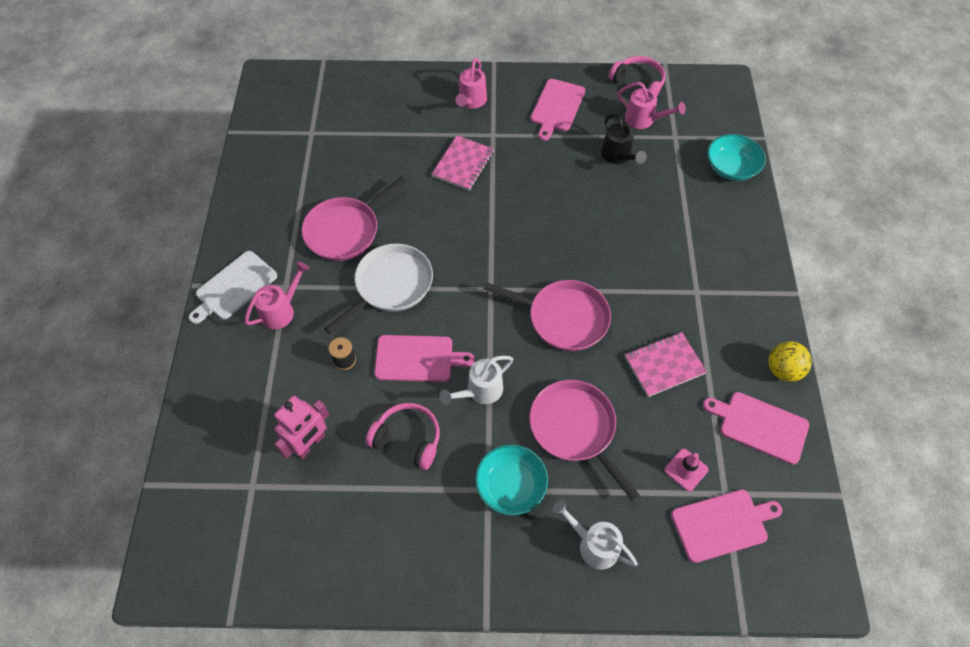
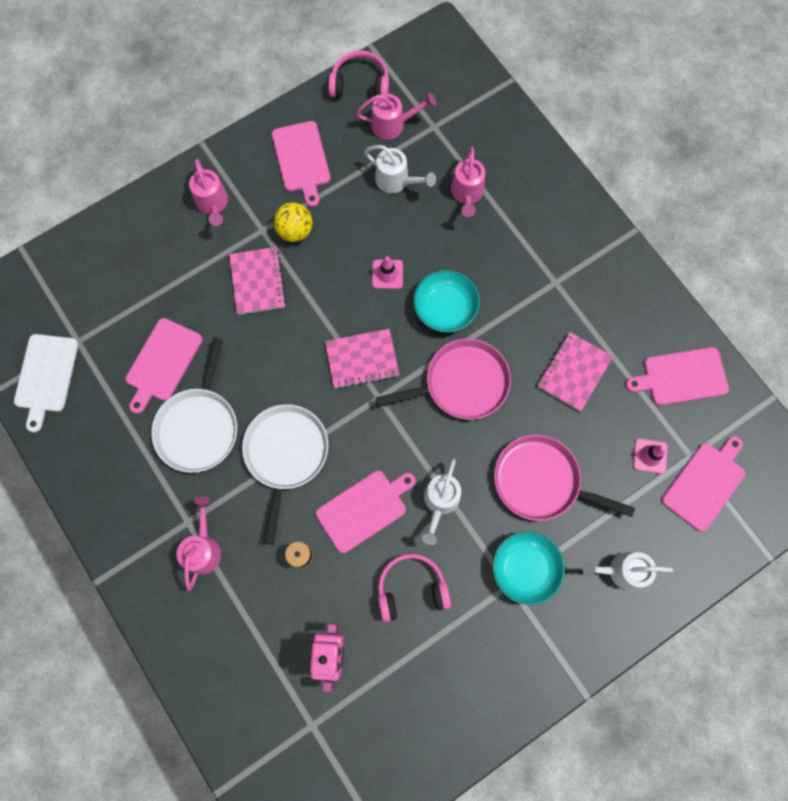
camera: 35 degrees left, 15 degrees up
(234, 287) = (139, 556): white cutting board -> white cutting board (46, 376)
(345, 230) = (199, 427): pink pan -> white pan
(355, 177) = (163, 362): none -> pink cutting board
(498, 256) = (362, 359): none -> pink notebook
(563, 212) = (387, 274): none -> pink traffic cone
(618, 156) = (396, 181): black watering can -> white watering can
(667, 193) = (466, 194): none -> pink watering can
(731, 168) = (504, 130): turquoise bowl -> turquoise bowl (445, 308)
(783, 370) = (668, 312): yellow ball -> yellow ball (295, 231)

